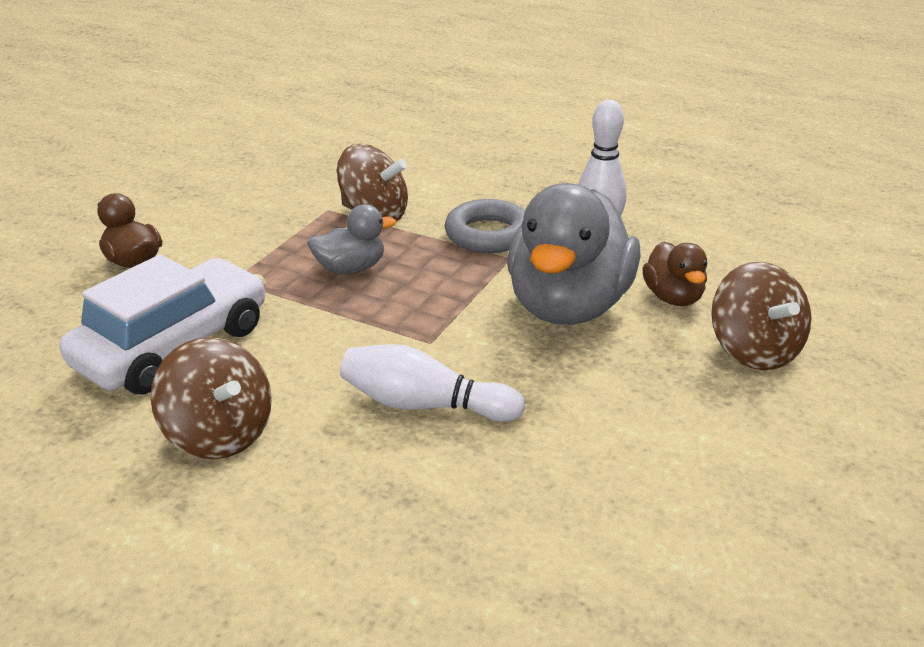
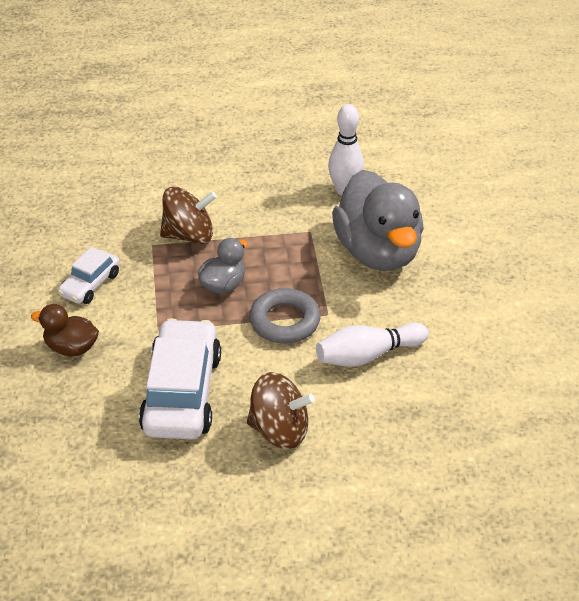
camera: 35 degrees left, 10 degrees up
(225, 218) = (90, 284): none -> white car
(488, 234) = (279, 219): grey ring -> grey ring (284, 321)
(673, 297) = (427, 219): brown duck -> none
(754, 350) = (497, 236): brown spinning top -> none

